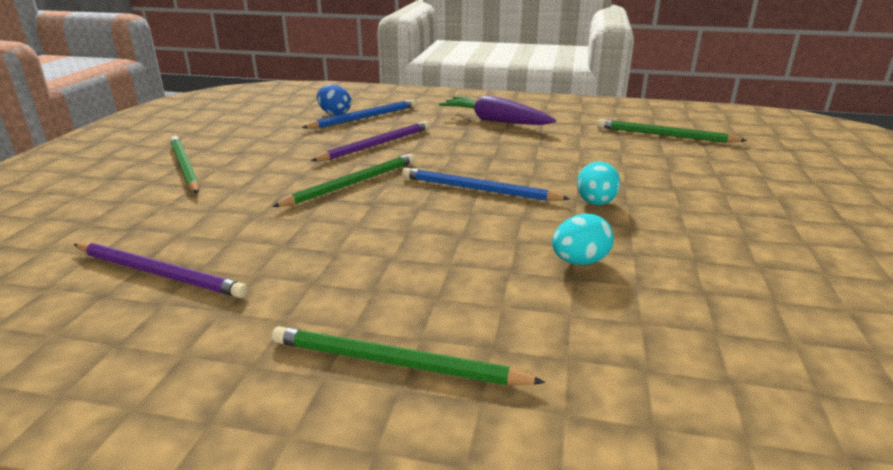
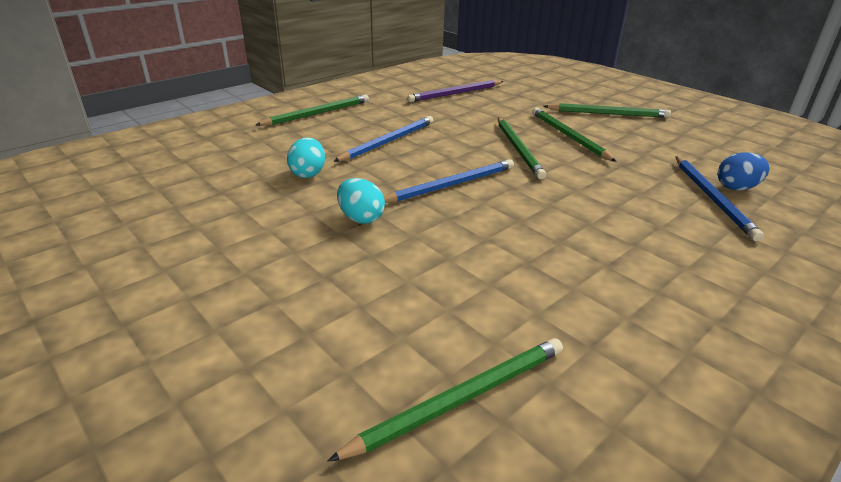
camera: 125 degrees right, 5 degrees up
(285, 171) = (568, 136): none -> green pencil
(376, 145) = (606, 179): purple pencil -> none
(426, 252) = (388, 141): none -> blue pencil
(495, 121) = (649, 274): purple carrot -> none

